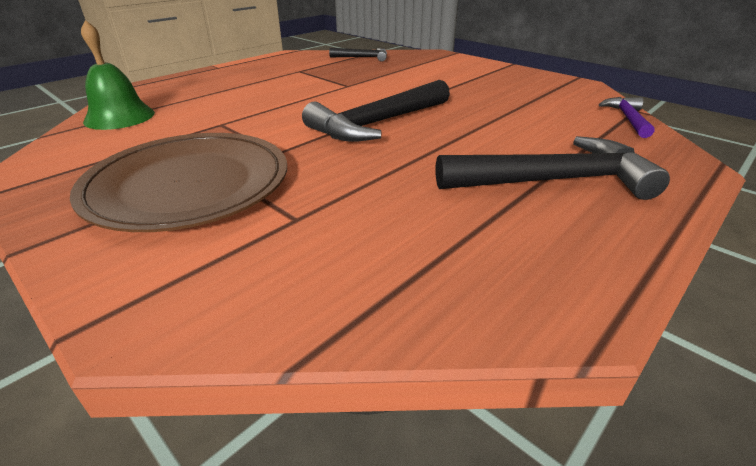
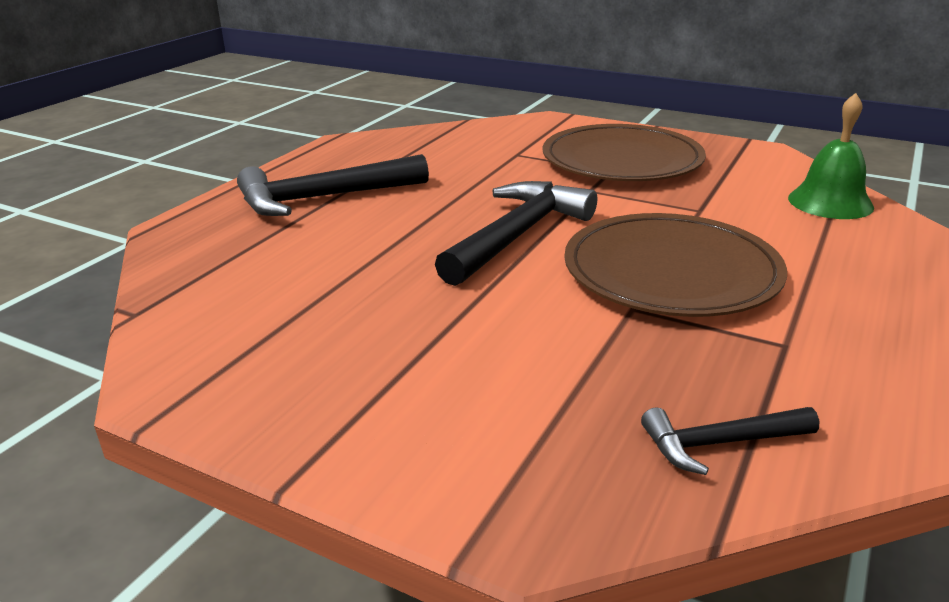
camera: 165 degrees right, 5 degrees down
(305, 95) = (671, 271): none -> brown plate
(627, 118) = (170, 291): purple hammer -> none

